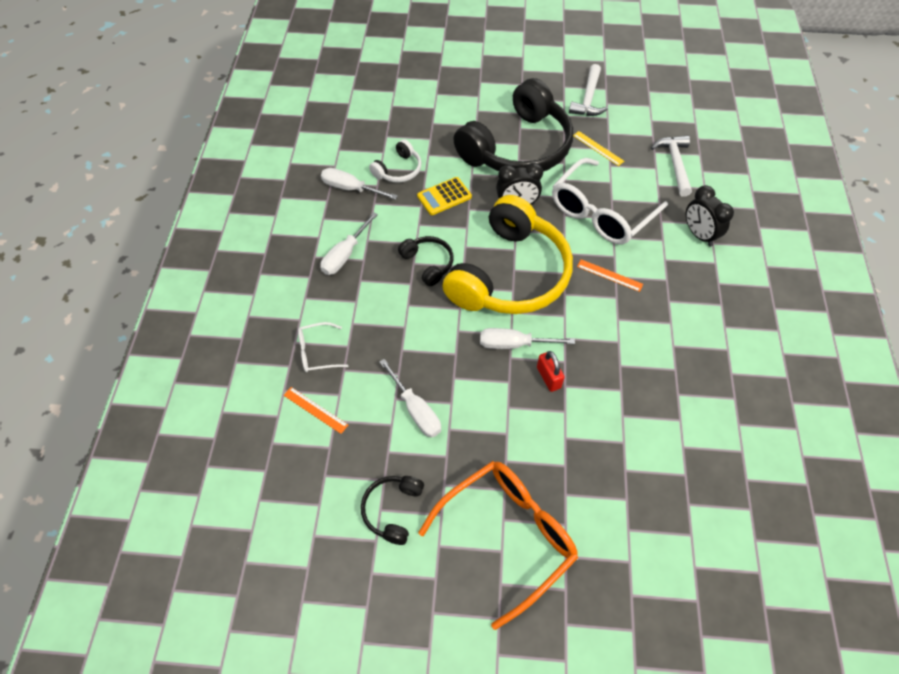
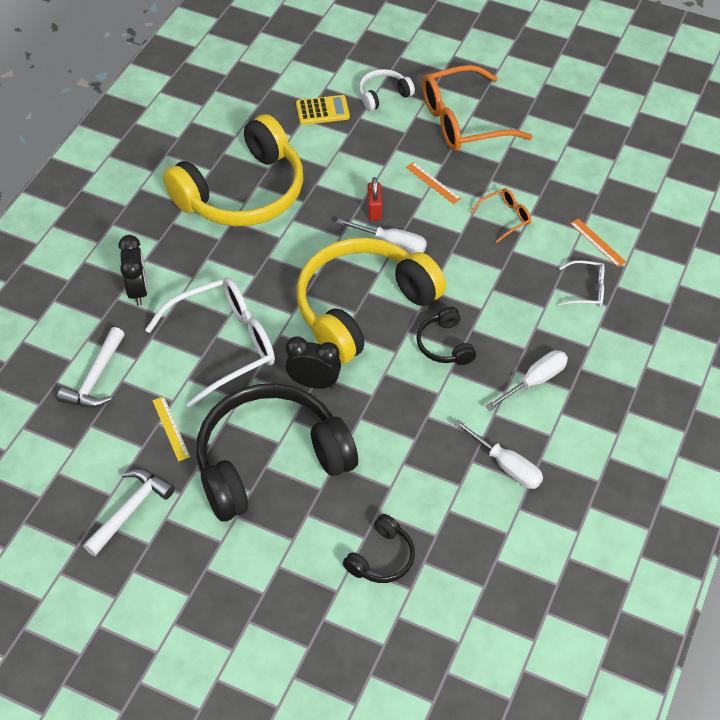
camera: 160 degrees left, 5 degrees down
(393, 510) = (547, 158): black headphones -> black headphones (381, 558)
(398, 170) = (437, 475): white headphones -> white headphones (383, 95)
(416, 410) = (505, 217): white screwdriver -> orange glasses
(444, 196) = (394, 419): yellow calculator -> yellow calculator (322, 111)
(609, 275) = (260, 278): orange ruler -> orange ruler (433, 183)
(682, 356) = (243, 192): none -> yellow headphones

